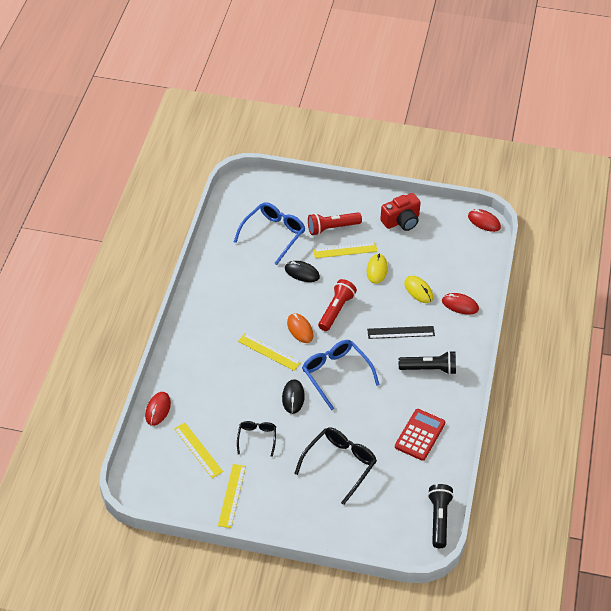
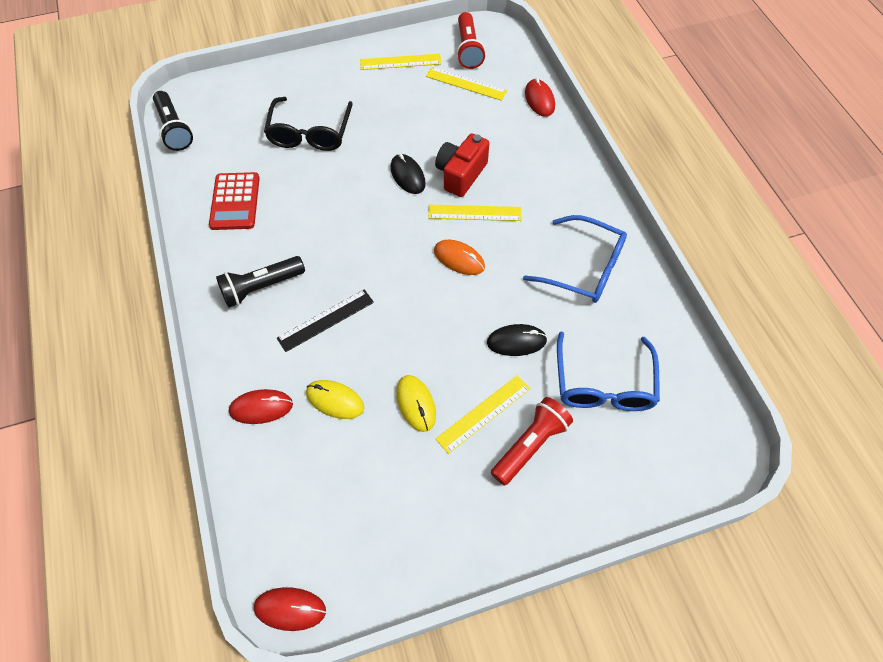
camera: 150 degrees right, 10 degrees up
(232, 495) = (400, 62): yellow ruler -> yellow ruler turned 75 degrees counterclockwise
(257, 438) = (415, 119): black glasses -> none
(336, 310) = (431, 308): red flashlight -> red flashlight (468, 49)
(336, 374) = (376, 224): blue glasses -> blue glasses (584, 268)
(401, 221) = (432, 524): red camera -> red camera (461, 174)

